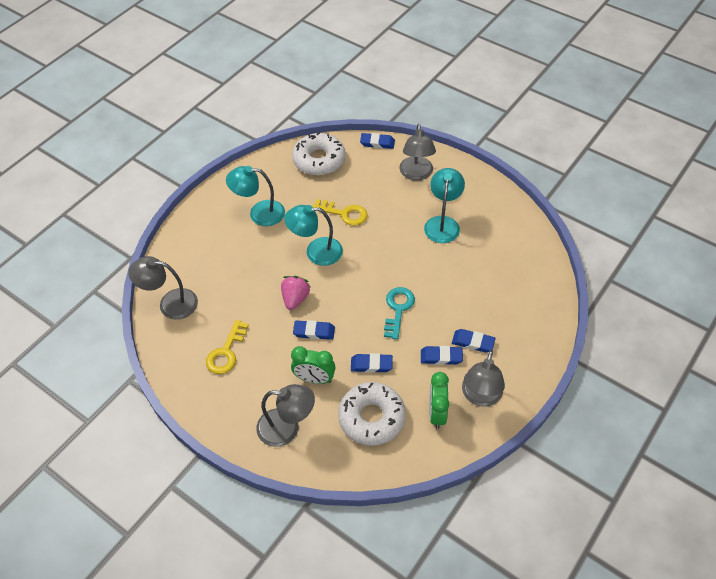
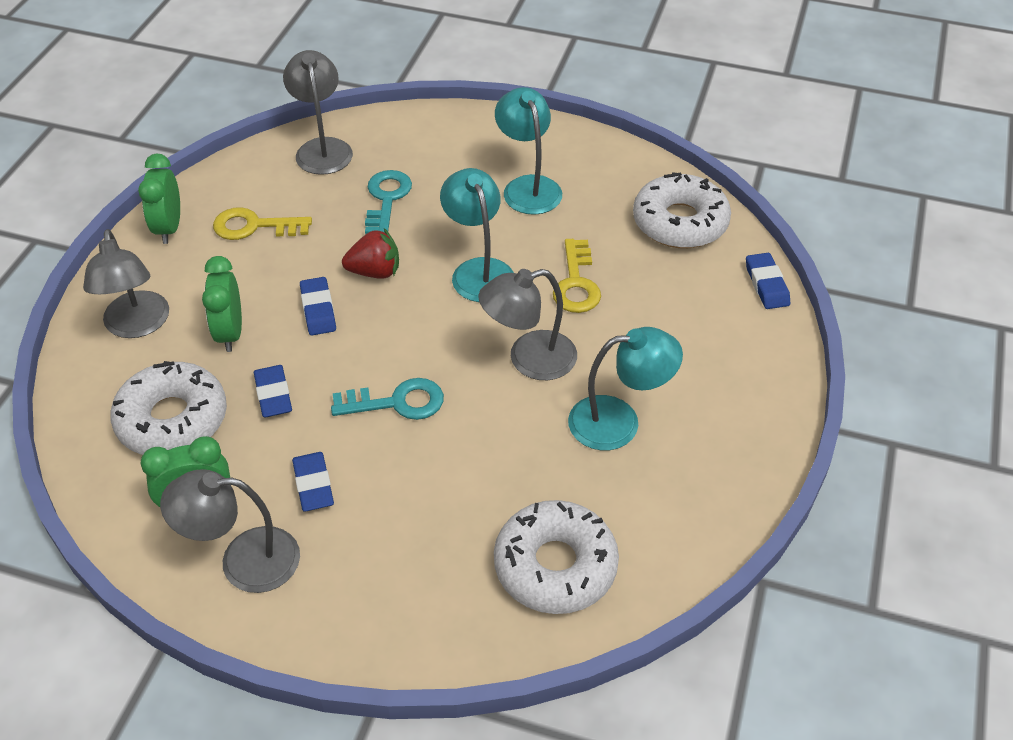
camera: 70 degrees right, 5 degrees down
(204, 400) = (169, 228): none -> green clock
(236, 280) = (386, 199): none -> turquoise key
(295, 299) = (375, 272): pink strawberry -> red strawberry
(416, 174) = (721, 356): grey lamp -> grey lamp (529, 359)
(473, 342) = (358, 525): blue eraser -> none
(518, 270) = (555, 566): none -> white donut

